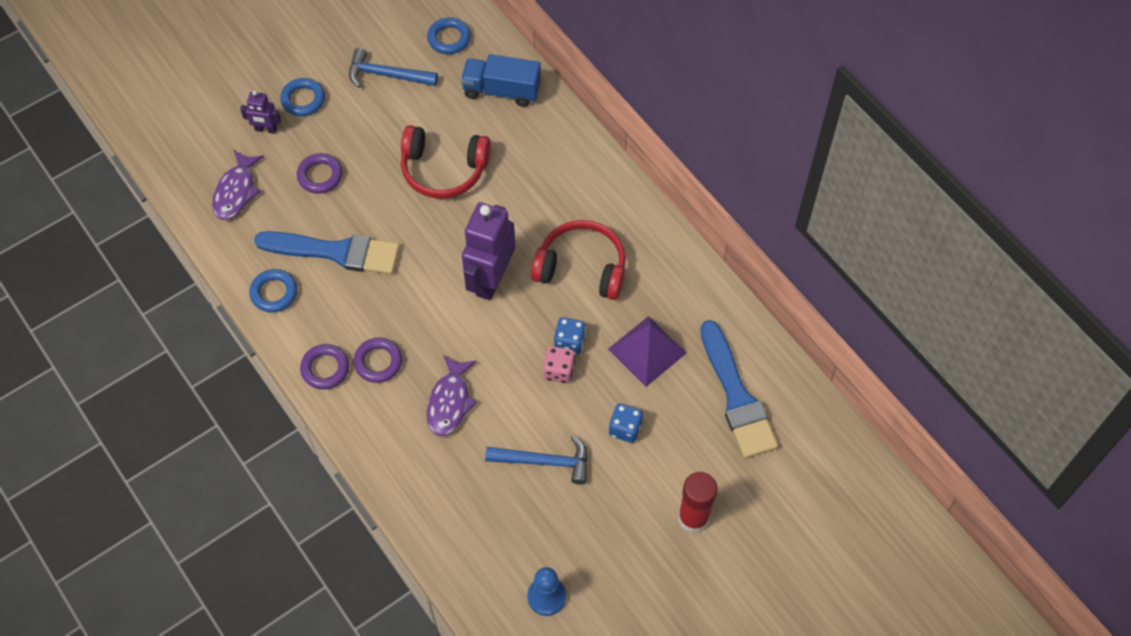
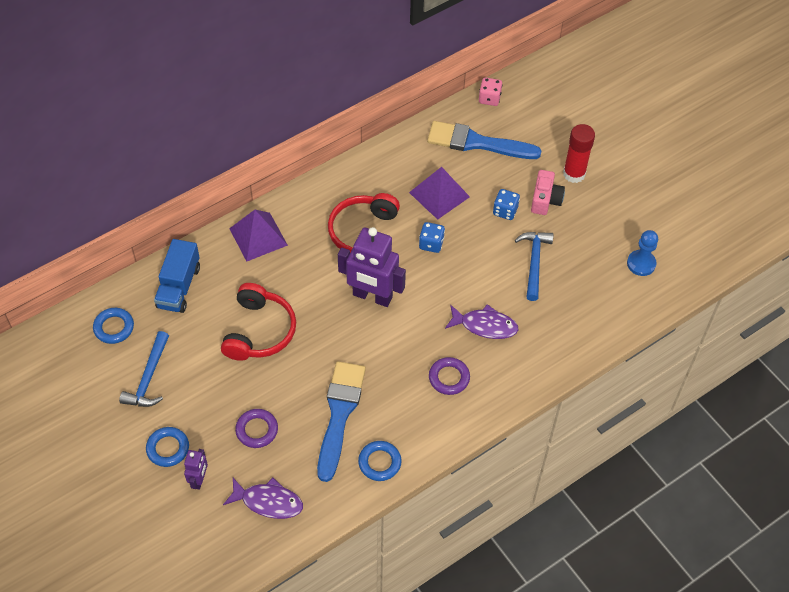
camera: 90 degrees left, 5 degrees down
(325, 368) = (455, 418): purple ring -> none
(559, 371) = (456, 251): pink dice -> pink dice (489, 98)
(572, 160) = (258, 236): none -> purple pyramid
(646, 479) = (545, 200): none -> pink camera
(736, 396) = (477, 143): blue brush -> blue brush turned 150 degrees counterclockwise

